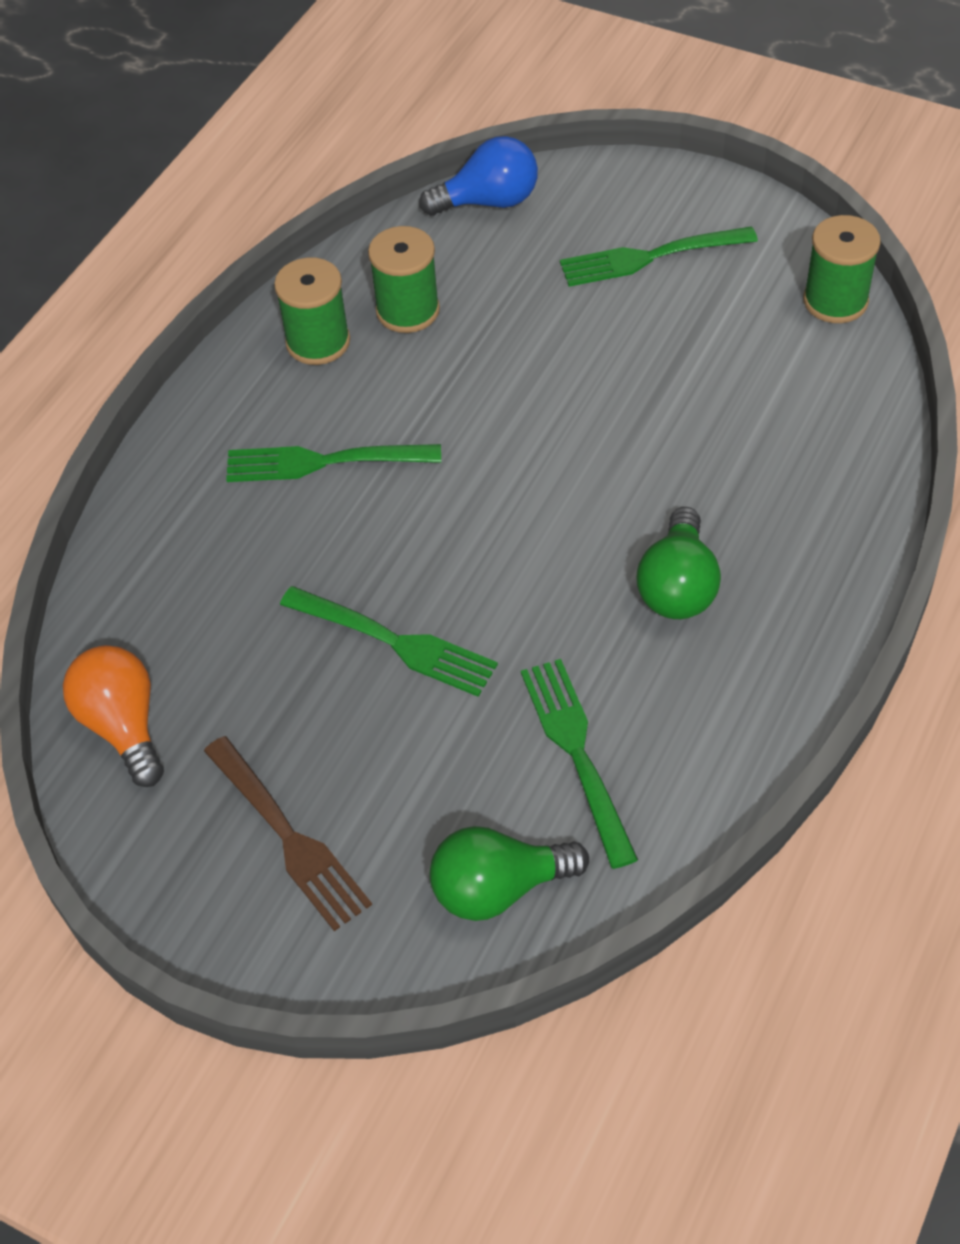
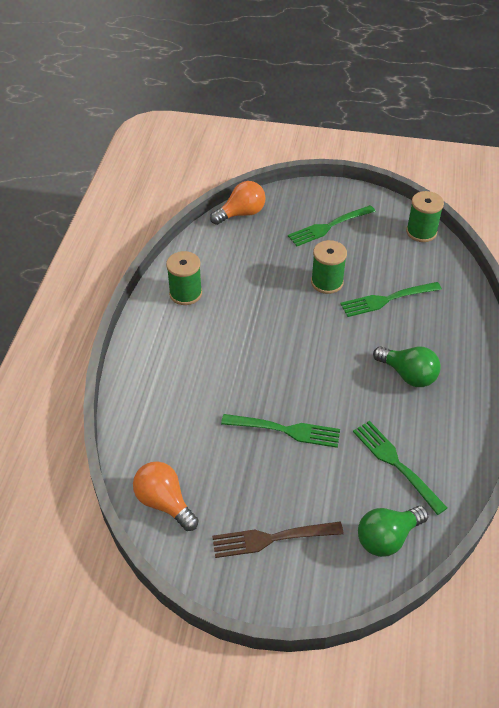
camera: 20 degrees left, 5 degrees down
(287, 836) = (272, 538): brown fork -> brown fork turned 135 degrees clockwise
(325, 461) = (213, 350): green fork -> green fork (387, 299)
(407, 310) = (224, 271): green spool -> green spool (327, 282)
(488, 202) = (241, 214): blue light bulb -> orange light bulb
(677, 586) = (408, 375): green light bulb -> green light bulb turned 45 degrees counterclockwise

